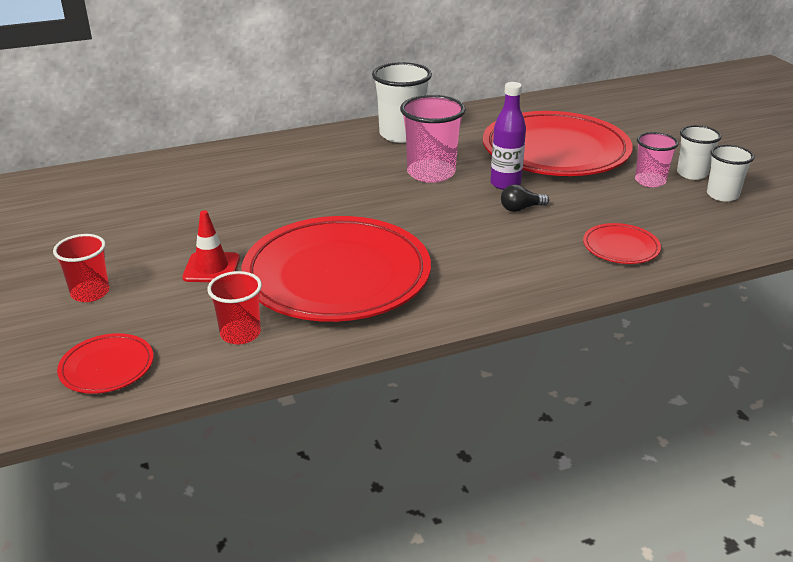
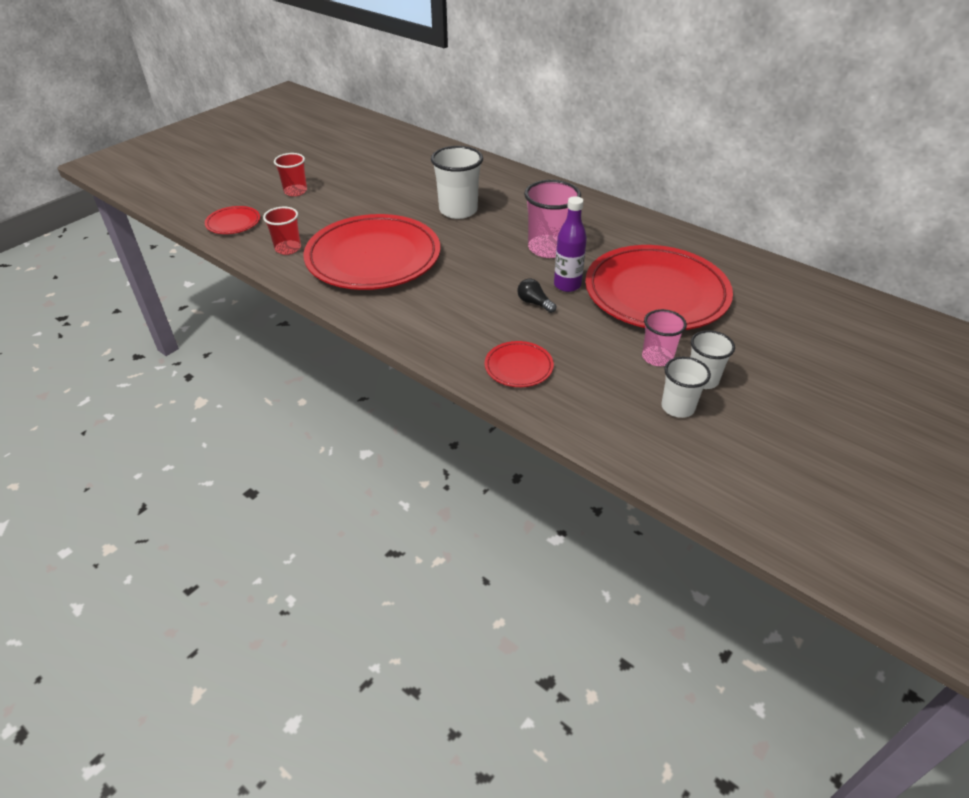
camera: 60 degrees right, 10 degrees up
(211, 268) = (348, 215): red traffic cone -> none
(401, 135) = (596, 217): white cup -> white cup (458, 210)

